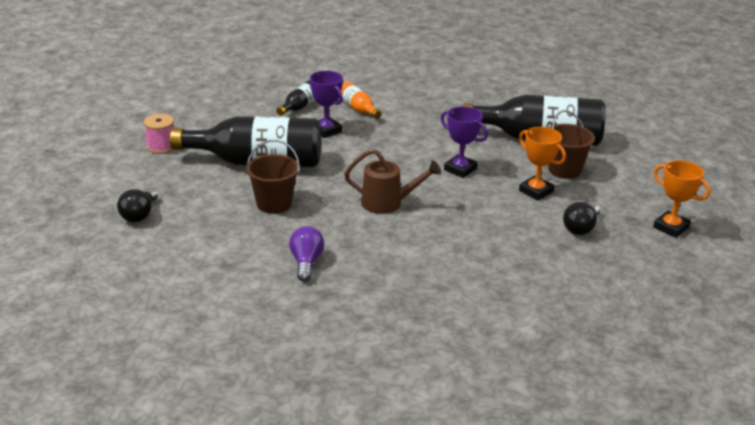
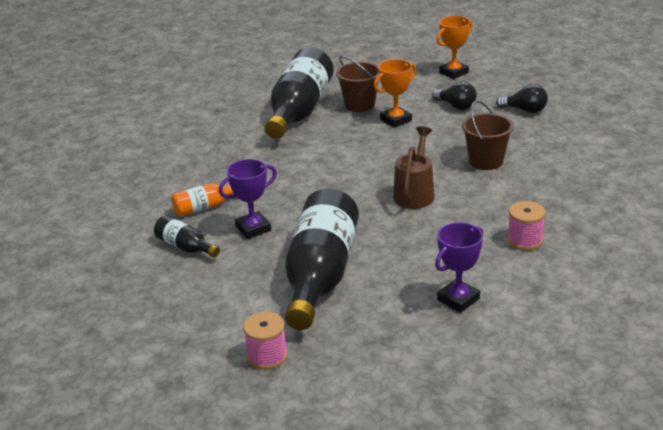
camera: 80 degrees left, 0 degrees up
(139, 215) = (439, 360): black light bulb -> black light bulb (525, 110)
(274, 204) = (415, 262): brown bucket -> brown bucket (486, 161)
(306, 262) = (525, 240): purple light bulb -> pink spool
(460, 169) = (352, 153): purple trophy -> purple trophy (458, 299)

